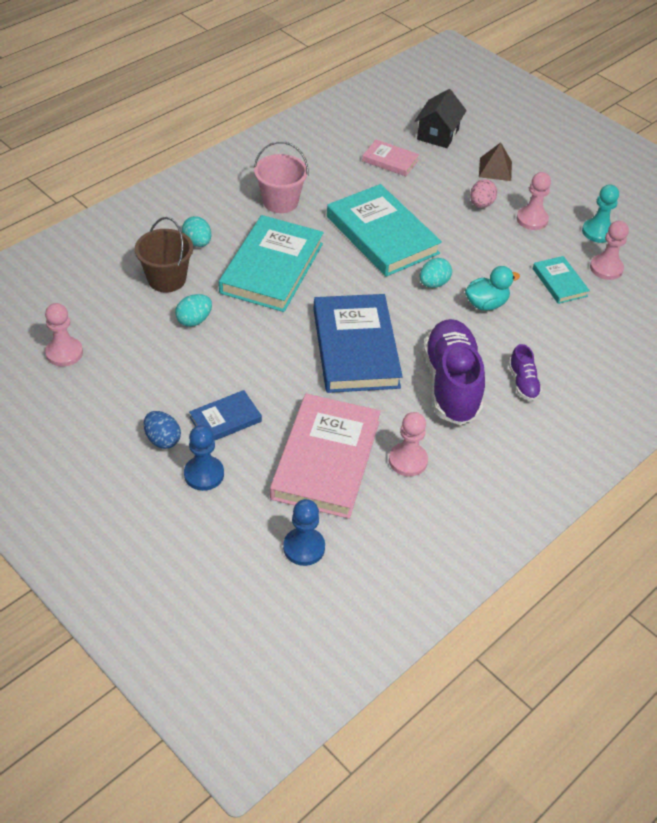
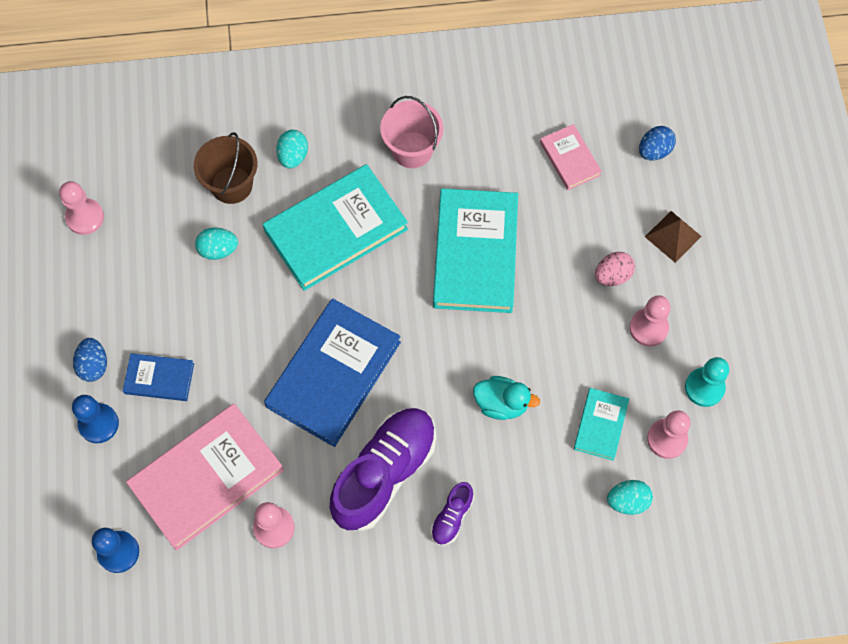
camera: 40 degrees right, 20 degrees up
(433, 283) = (472, 346): turquoise egg -> turquoise egg (627, 501)
(437, 134) = (654, 151): black house -> blue egg

